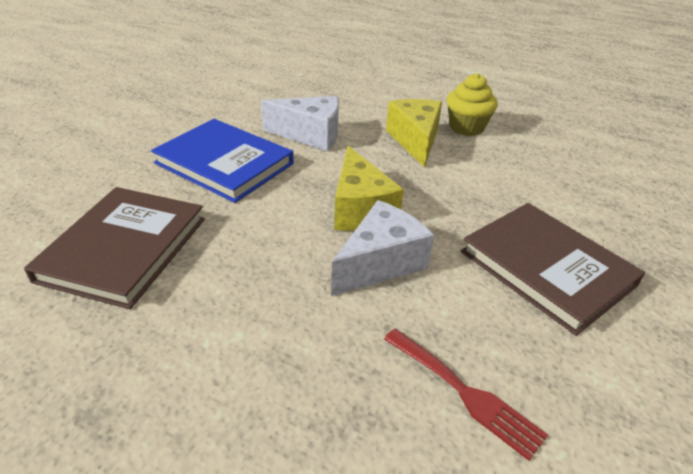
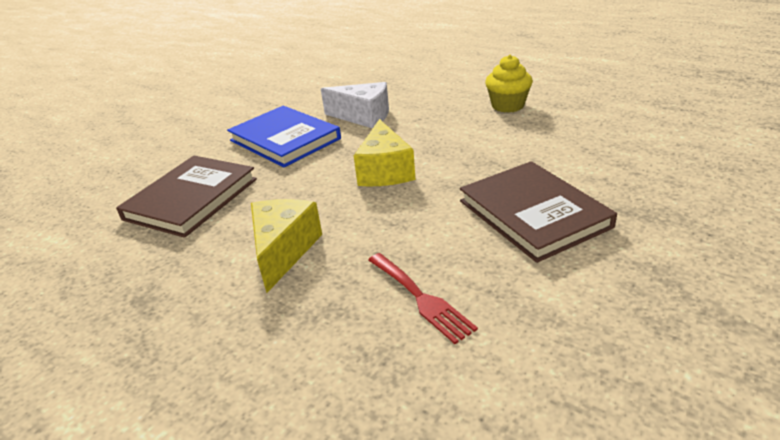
camera: 15 degrees right, 5 degrees down
(380, 263) = (387, 209): white cheese -> none
(415, 141) = (454, 118): yellow cheese -> yellow cheese (283, 251)

